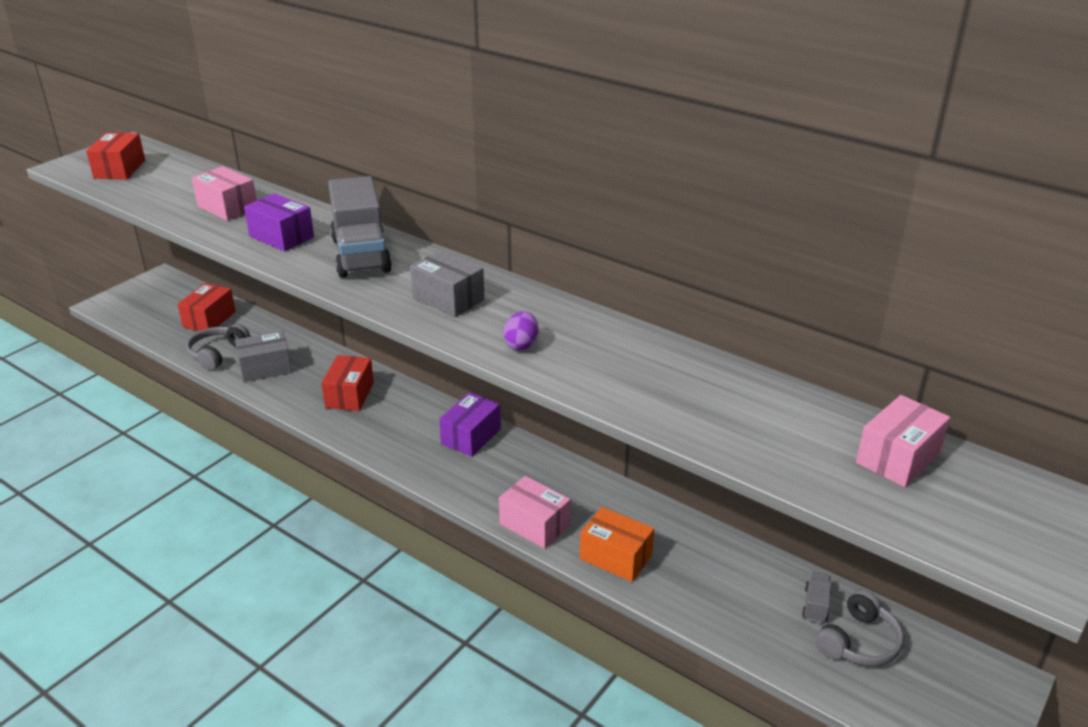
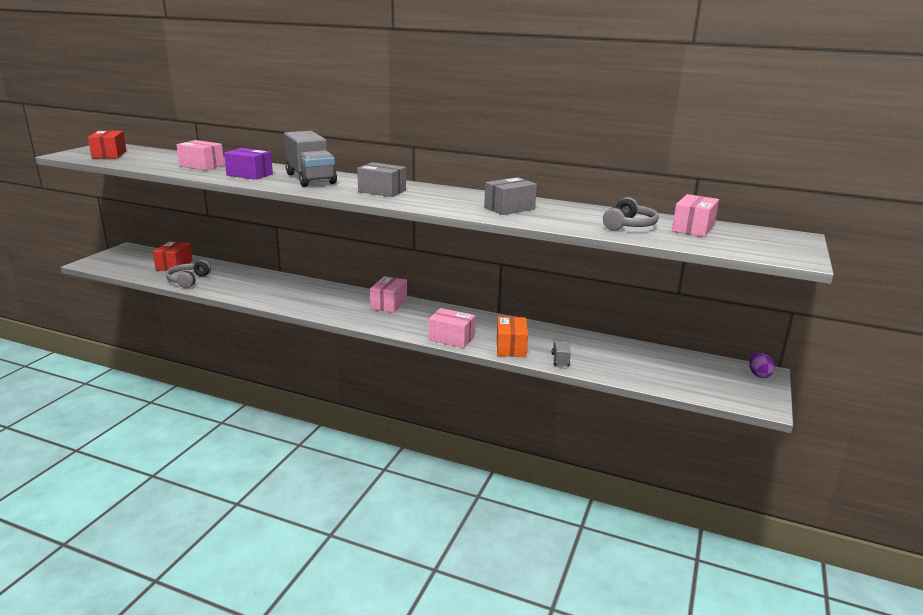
camera: 15 degrees left, 10 degrees down
(265, 368) = (227, 284): grey box -> grey box (509, 208)
(350, 395) = (295, 292): red box -> none
(471, 436) = (389, 304): purple box -> pink box
(521, 344) = (442, 204): purple egg -> purple egg (759, 375)
(615, 557) = (511, 347): orange box -> orange box turned 75 degrees clockwise
(815, 605) = (642, 355): grey truck -> grey truck (560, 360)
(858, 642) = (675, 367): grey headphones -> grey headphones (629, 225)

